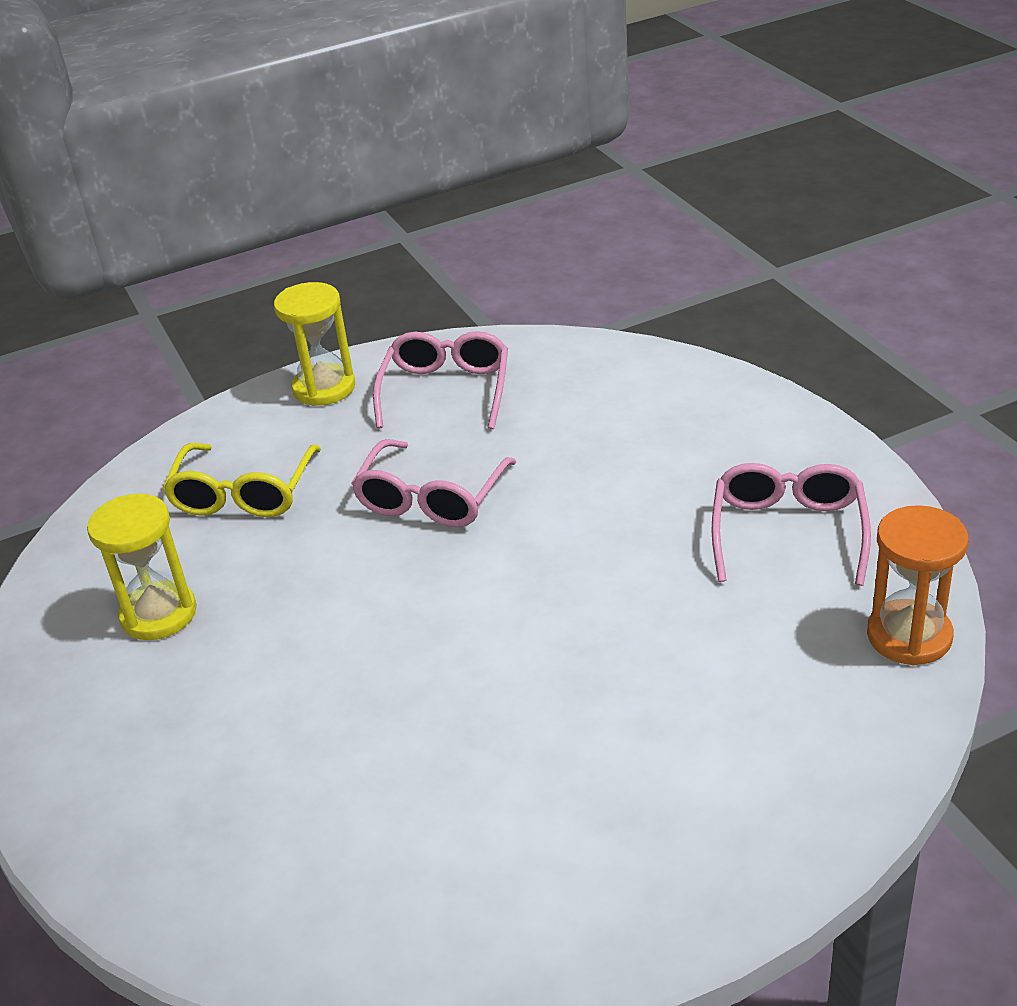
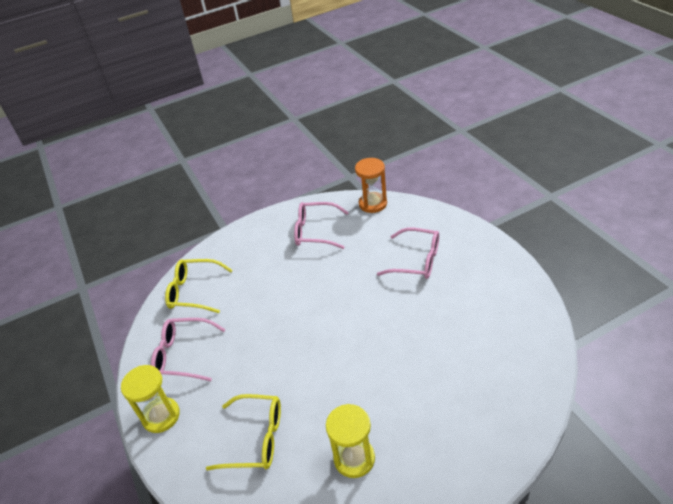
camera: 90 degrees left, 5 degrees up
(431, 499) = (275, 349): pink glasses -> pink glasses (417, 260)
(604, 379) = (194, 291): none -> yellow glasses

